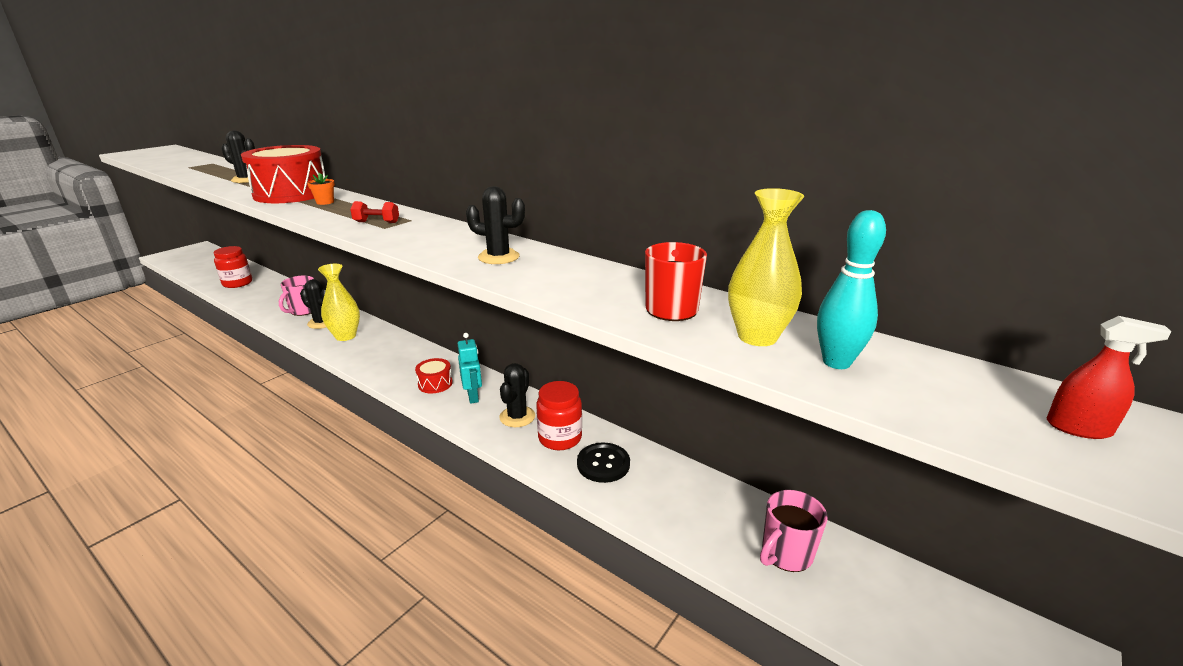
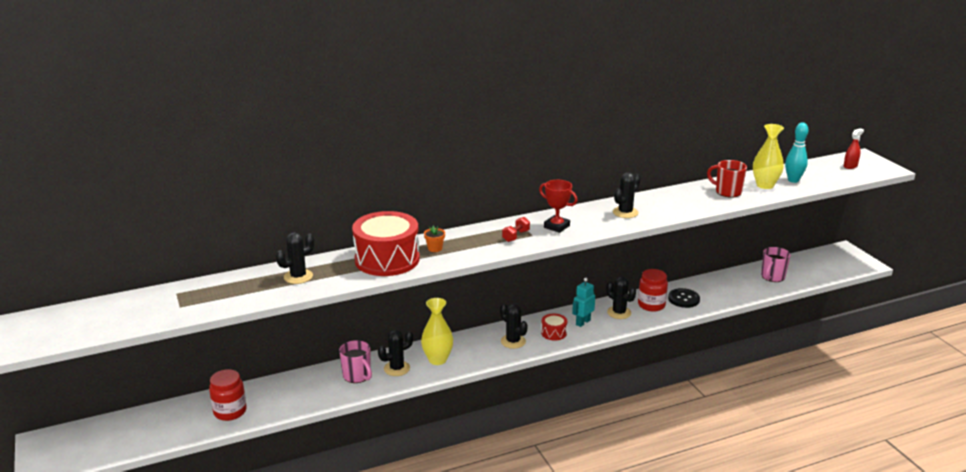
camera: 60 degrees left, 0 degrees up
(401, 364) = (513, 341): none -> black cactus
(418, 233) = (556, 226): none -> red trophy
(473, 396) = (583, 322): turquoise robot -> turquoise robot turned 60 degrees counterclockwise
(785, 554) = (772, 277): pink mug -> pink mug turned 45 degrees clockwise

